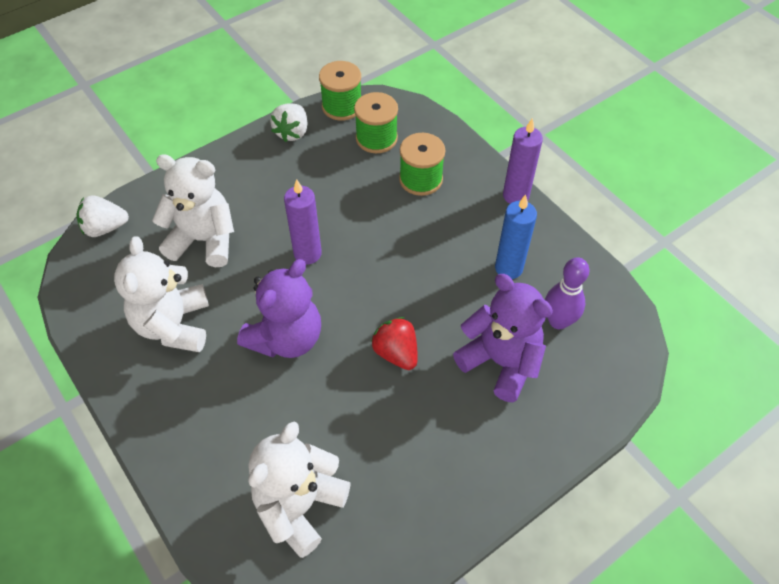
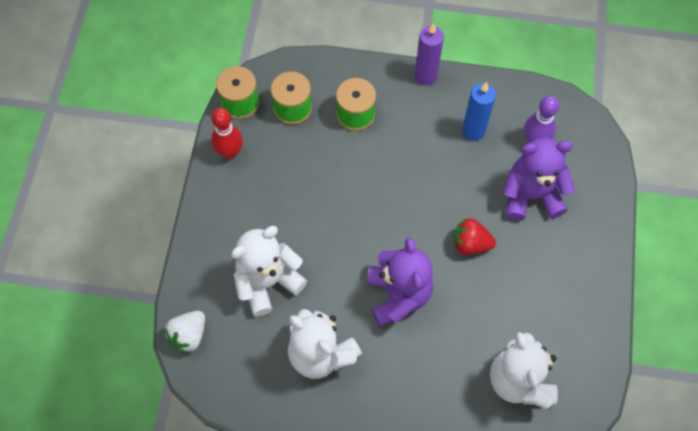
camera: 45 degrees left, 10 degrees up
(292, 132) = (230, 152): white strawberry -> red bowling pin
(307, 253) = (345, 230): purple candle -> none

